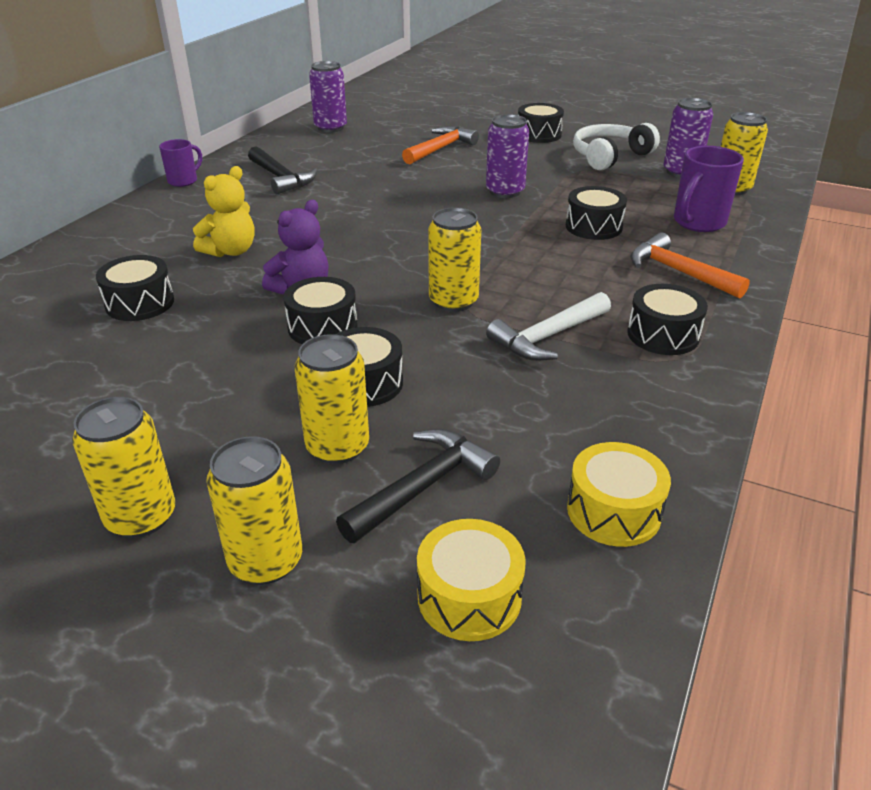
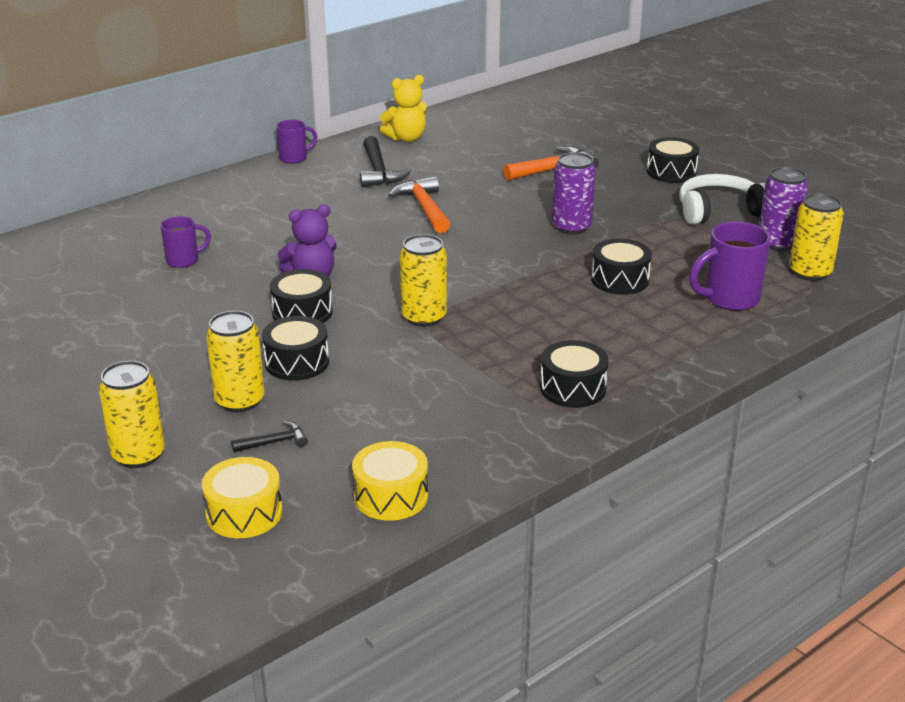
camera: 25 degrees right, 5 degrees down
(140, 303) = (184, 260): black drum -> purple mug
(141, 517) = (84, 408): yellow can -> none
(231, 251) = (283, 232): yellow teddy bear -> yellow teddy bear (406, 138)
(330, 128) = (469, 126): purple can -> none
(423, 486) = (274, 442): black hammer -> black hammer, size x0.54
(547, 337) = (472, 365): white hammer -> none
(678, 272) = (652, 339): orange hammer -> orange hammer (424, 208)

